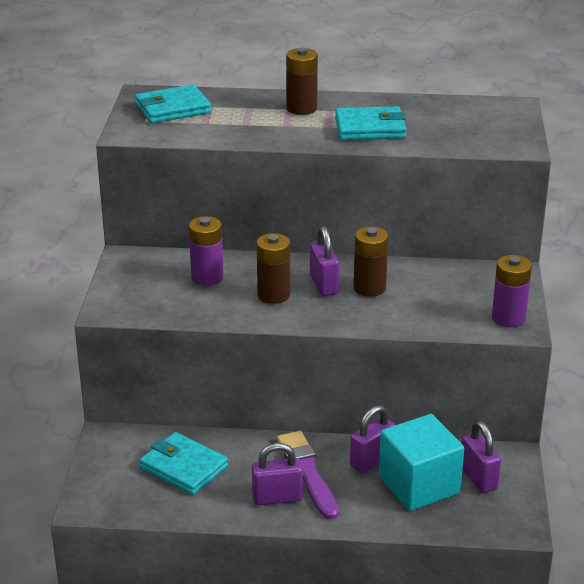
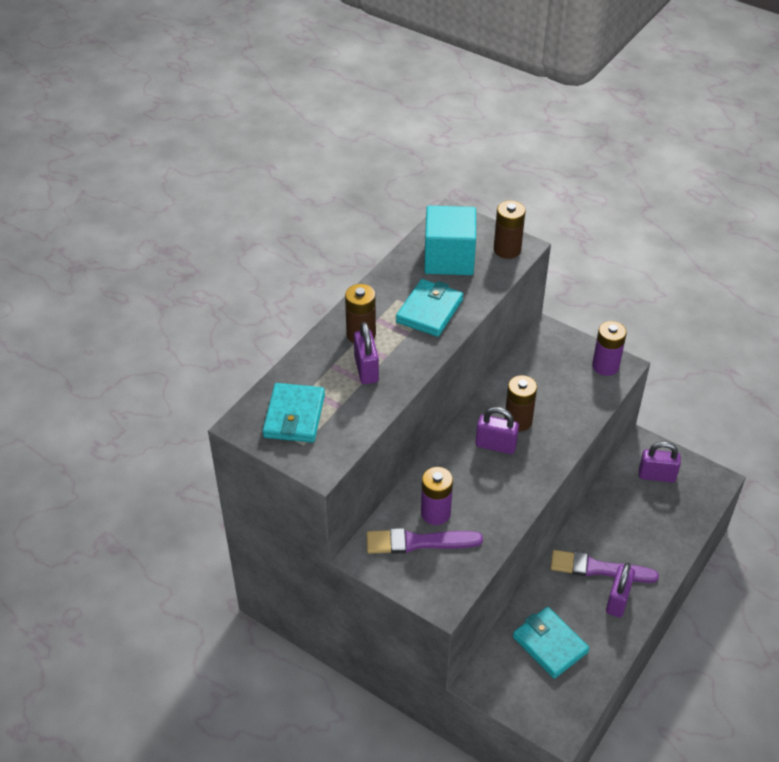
camera: 60 degrees left, 15 degrees up
(164, 278) = (418, 542): none -> purple brush
(184, 467) = (550, 644): turquoise wallet -> turquoise wallet turned 75 degrees clockwise
(273, 295) = (491, 482): brown battery -> brown battery (507, 250)
(372, 461) = (606, 524): purple padlock -> purple padlock (366, 369)
(419, 485) = (646, 511): turquoise cube -> turquoise cube (449, 258)

